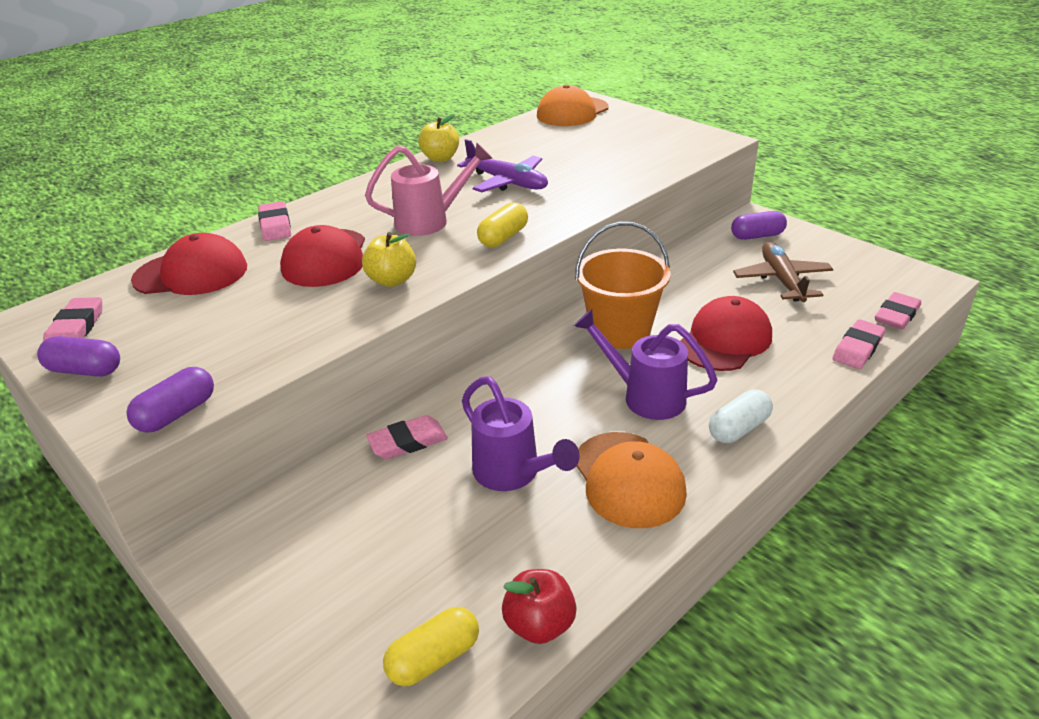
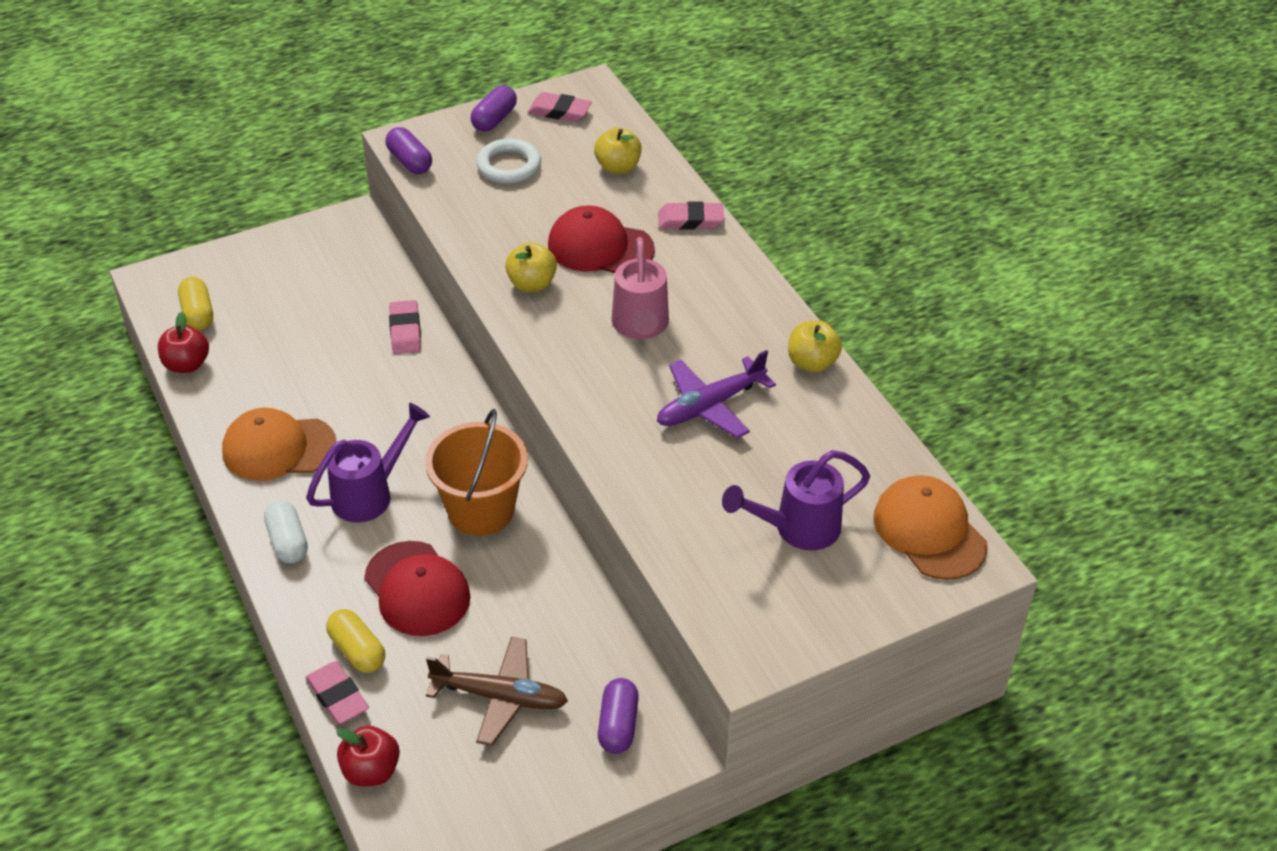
camera: 105 degrees right, 10 degrees up
(188, 338) = (509, 166): none -> white ring
(191, 273) = (618, 167): red cap -> yellow apple
(503, 237) = (572, 373): yellow capsule -> yellow capsule (357, 651)
(513, 474) = (328, 383): purple watering can -> purple watering can (796, 529)
(896, 315) = (371, 771): pink eraser -> red apple

